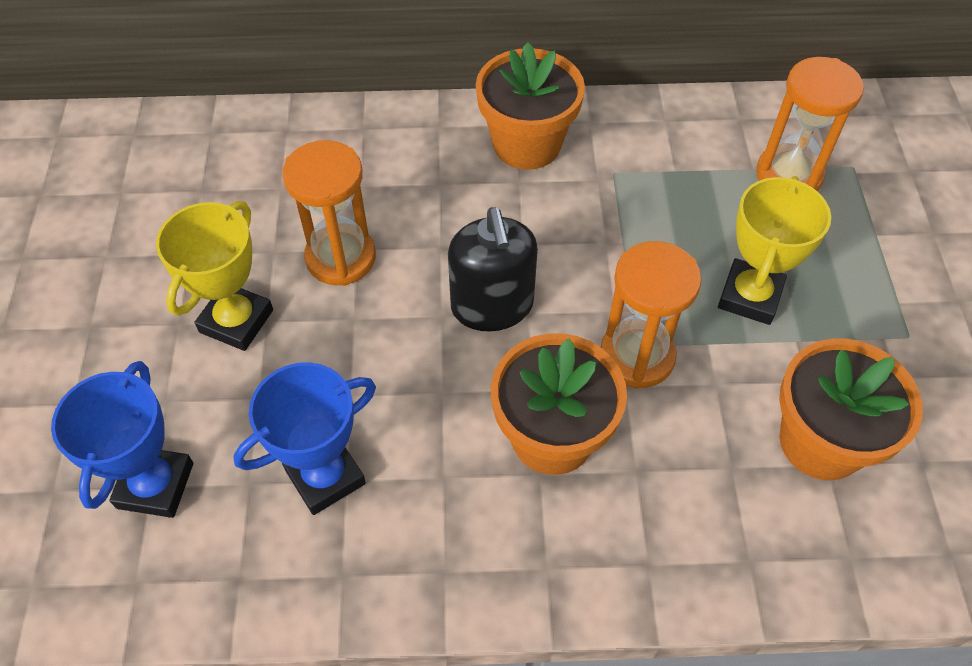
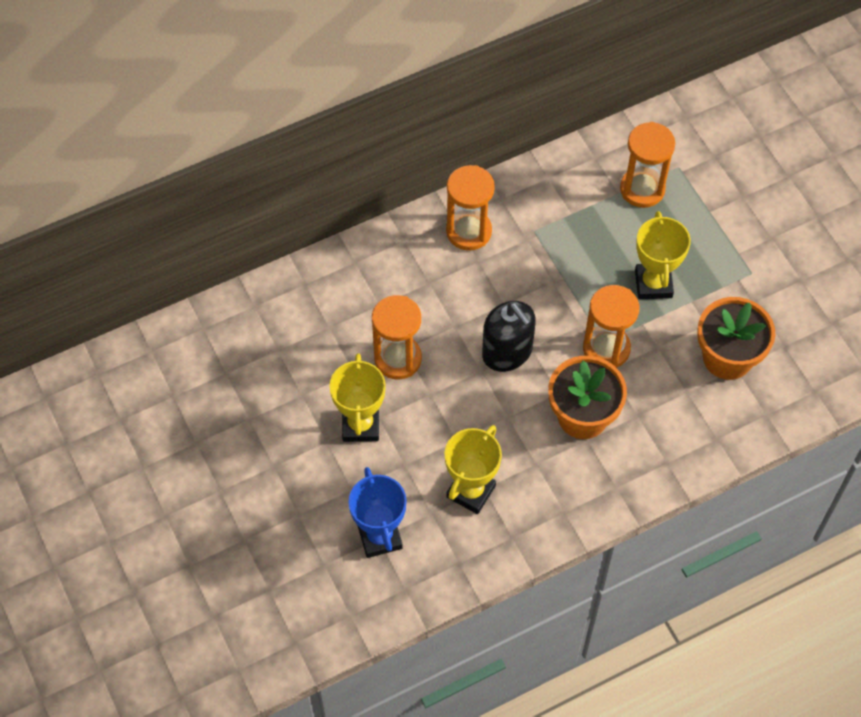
camera: 25 degrees left, 5 degrees up
(325, 476) = (471, 491): blue trophy -> yellow trophy
(527, 144) = (468, 231): orange flower pot -> orange hourglass

